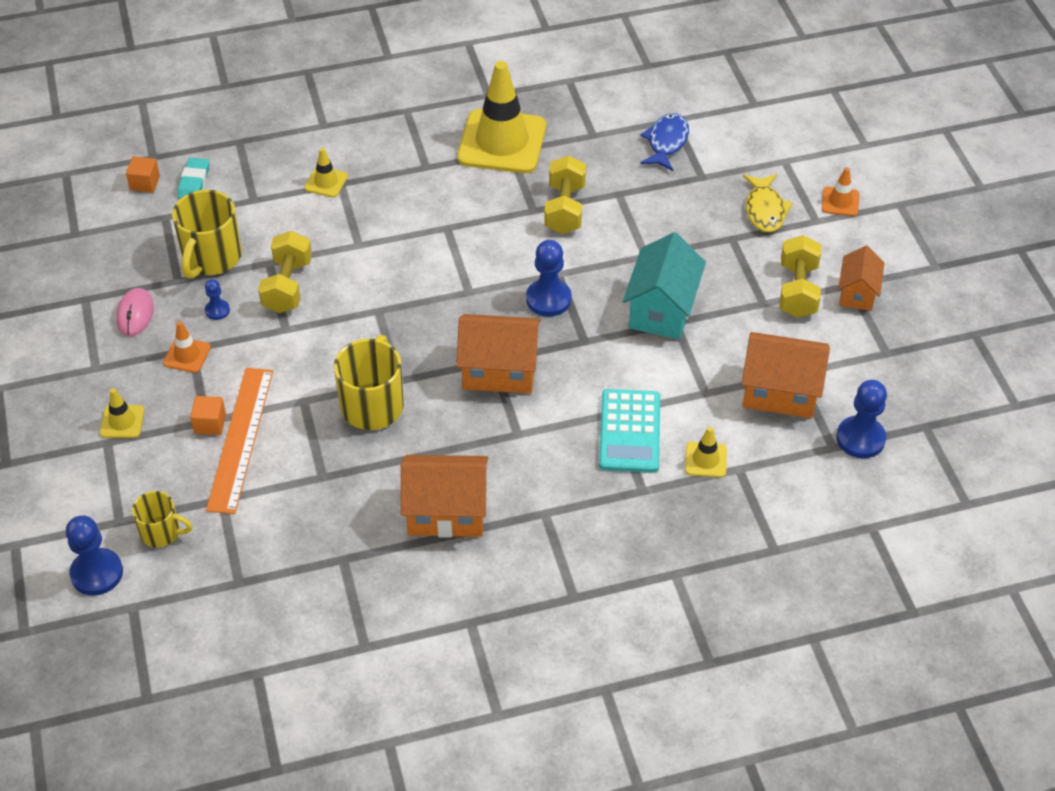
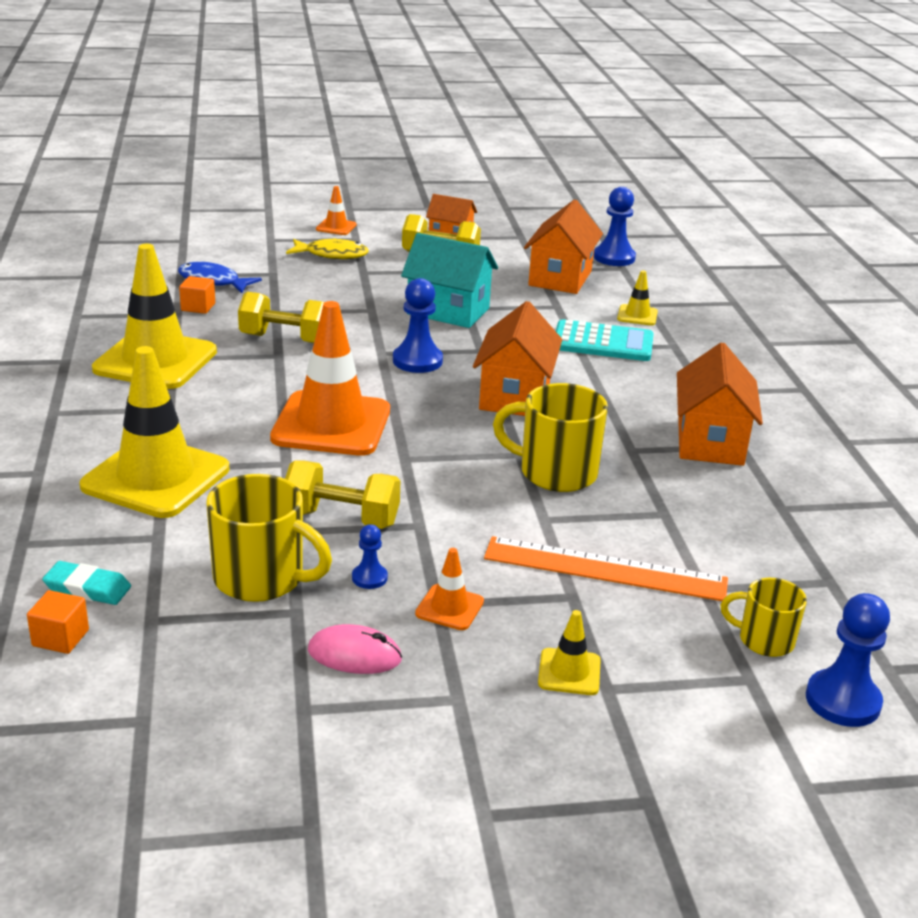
camera: 85 degrees left, 20 degrees down
(161, 532) = (764, 640): yellow mug -> yellow mug turned 90 degrees counterclockwise
(210, 424) = (578, 592): orange cube -> orange cube (198, 307)
(326, 182) = (156, 478): yellow traffic cone -> yellow traffic cone, size x2.29
(422, 260) = (331, 424): none -> orange traffic cone

